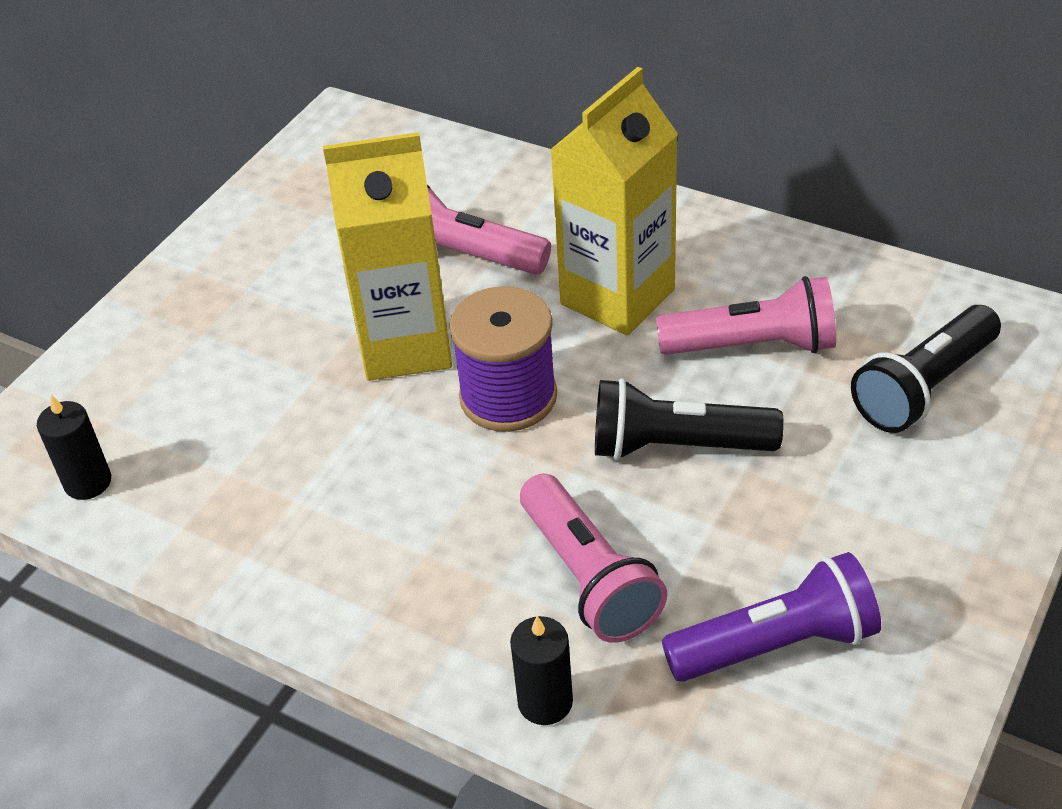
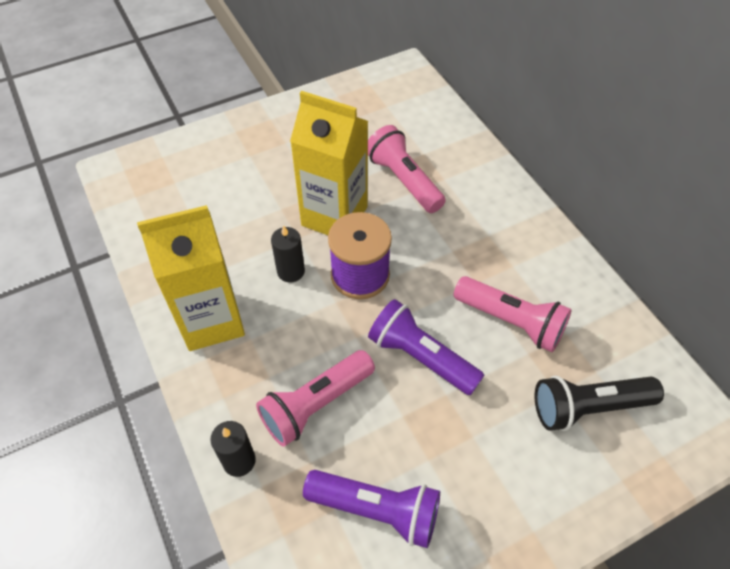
camera: 30 degrees right, 10 degrees up
(88, 482) = (141, 206): black candle -> black candle (291, 271)
(589, 577) = (316, 404): pink flashlight -> pink flashlight turned 45 degrees clockwise
(617, 297) = (462, 249): yellow carton -> yellow carton (211, 320)
(676, 446) = (421, 357): black flashlight -> purple flashlight

